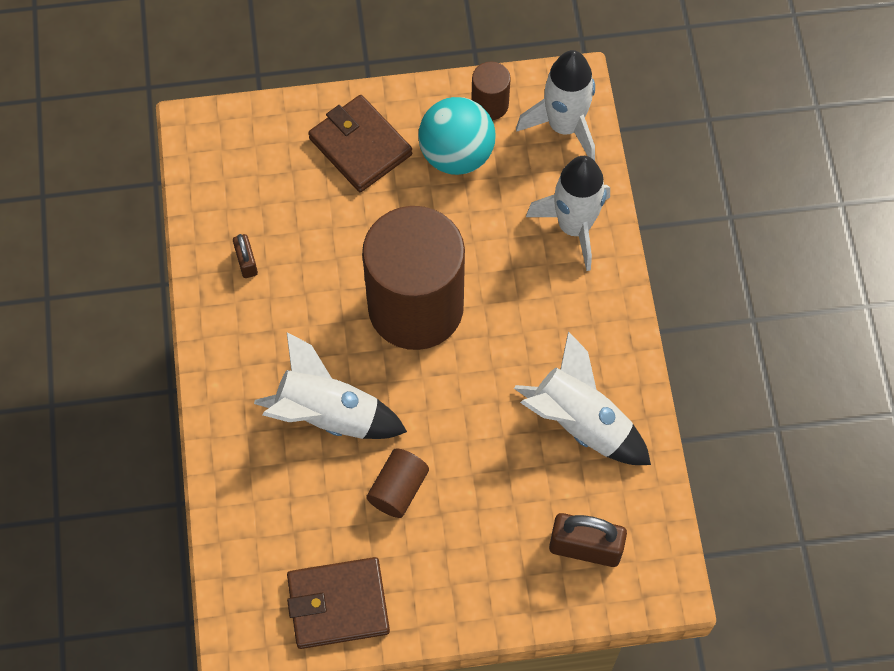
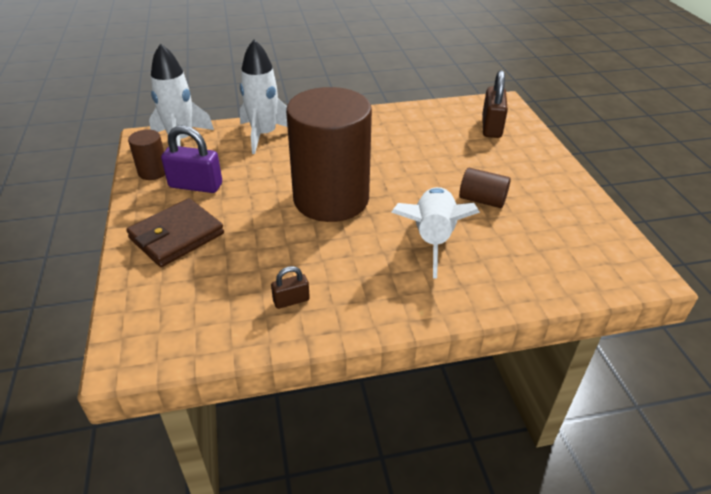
camera: 95 degrees left, 25 degrees down
(338, 604) = (584, 223): brown wallet -> none
(456, 155) = (196, 185): turquoise ball -> purple padlock
(580, 423) = (408, 130): white rocket -> none

